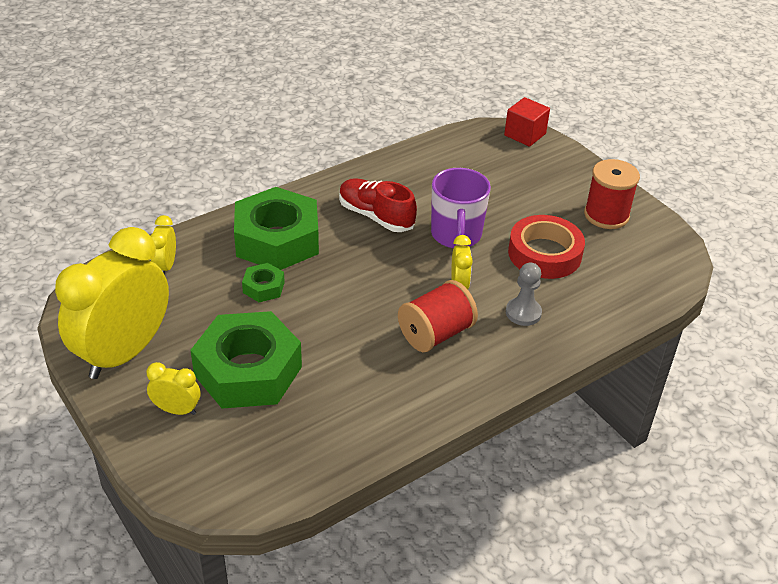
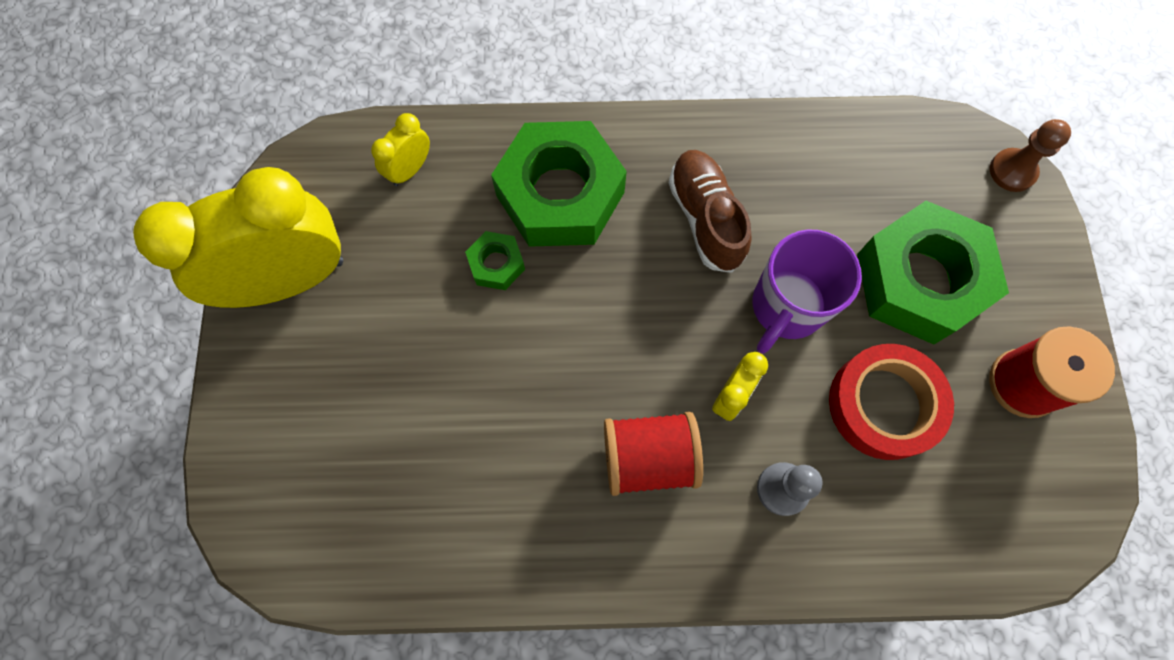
camera: 35 degrees right, 30 degrees up
(177, 410) = (293, 397): yellow clock -> none
(248, 371) = (400, 385): green nut -> green nut (920, 281)
(376, 216) = (705, 218): red shoe -> brown shoe
(525, 134) = (1012, 171): red cube -> brown pawn

